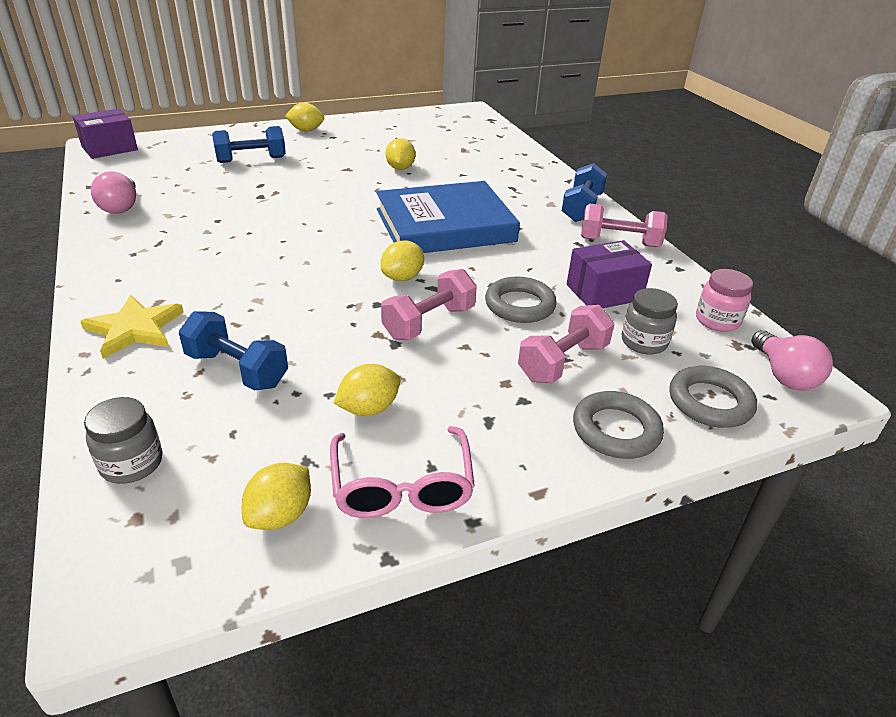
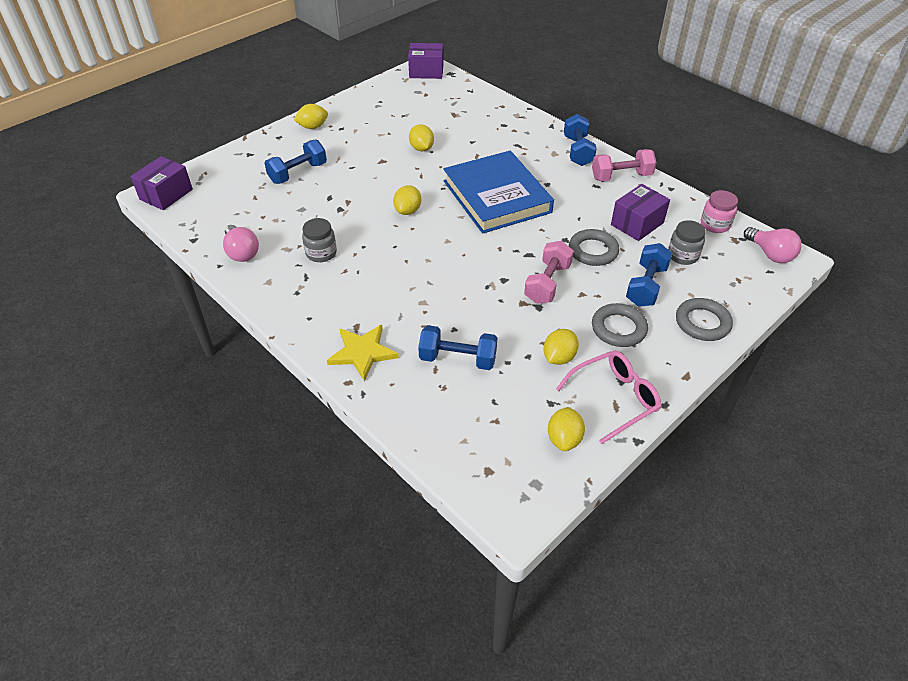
camera: 20 degrees left, 10 degrees up
(132, 463) = (454, 441): grey jar -> grey jar (321, 253)
(402, 277) = (503, 252): yellow lemon -> yellow lemon (408, 211)
(402, 486) = (614, 398): pink glasses -> pink glasses turned 90 degrees counterclockwise
(445, 225) = (496, 196): blue book -> blue book turned 75 degrees counterclockwise
(466, 113) = (426, 71): none -> purple box
(563, 362) = (646, 286): pink dumbbell -> blue dumbbell
(710, 402) = (741, 286): grey ring -> grey ring (618, 328)

